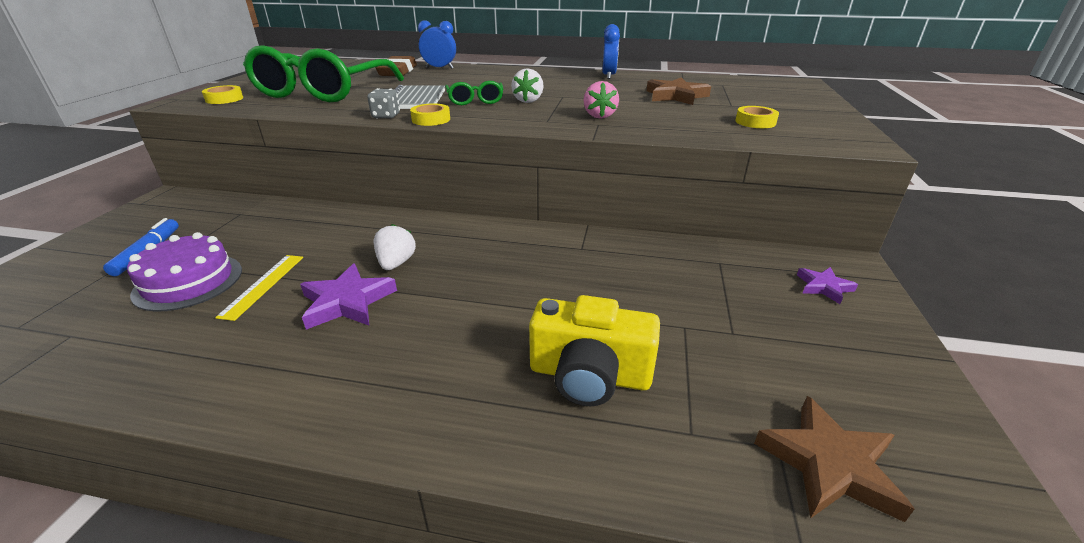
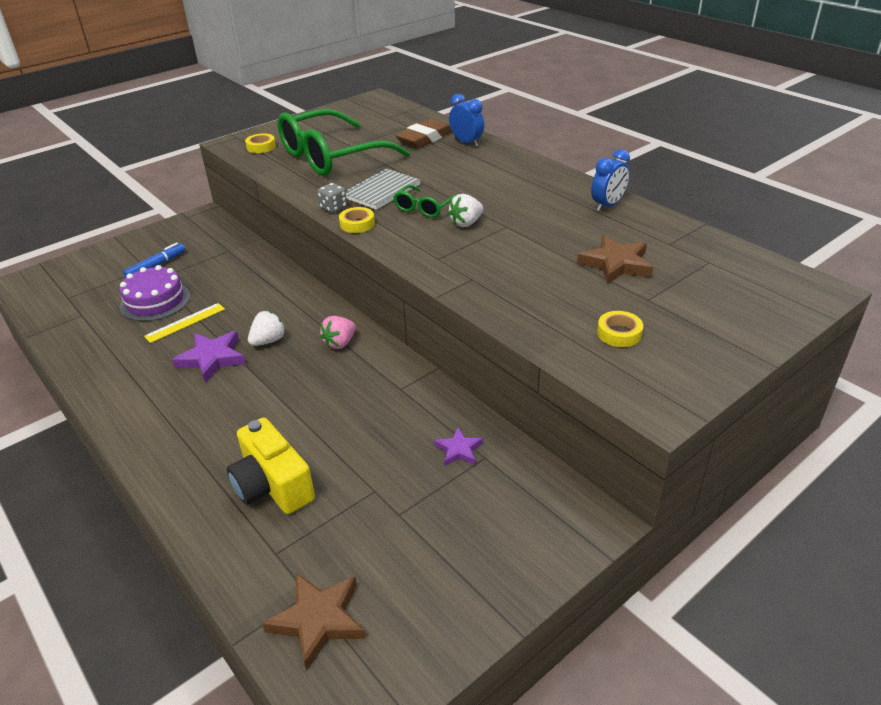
camera: 40 degrees right, 5 degrees up
(599, 116) = (490, 268): pink strawberry -> pink strawberry (340, 343)
(824, 287) = (531, 525): purple star -> purple star (459, 450)

